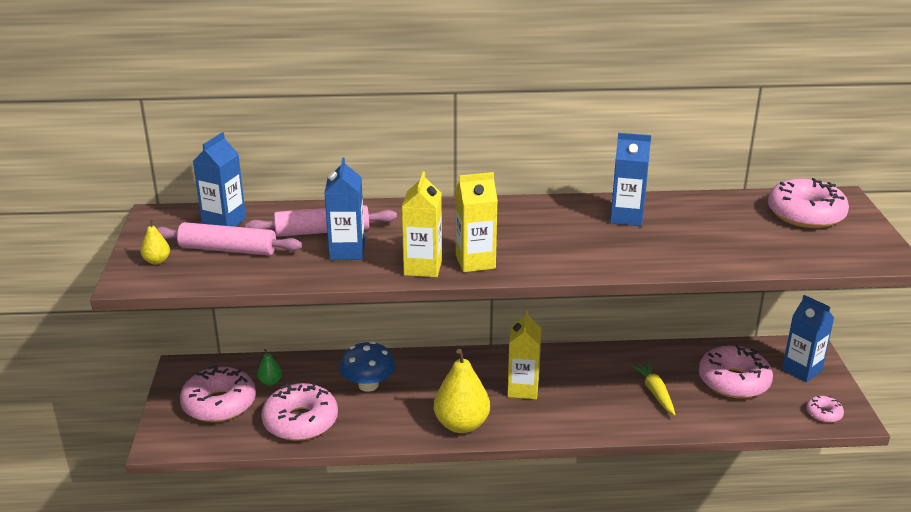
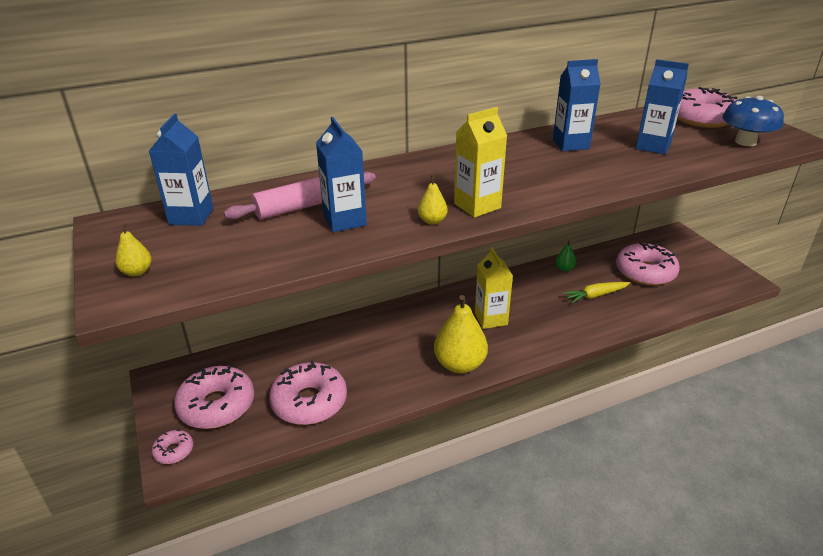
camera: 20 degrees left, 5 degrees up
(228, 249) = (214, 243): pink rolling pin -> none
(270, 382) = (258, 369): green pear -> green pear (564, 268)
(368, 385) = (354, 349): blue mushroom -> blue mushroom (745, 142)
(423, 267) = (432, 221): yellow carton -> yellow pear
(655, 393) = (595, 295): yellow carrot -> yellow carrot turned 75 degrees counterclockwise
(801, 370) = (685, 252): blue carton -> blue carton (653, 146)
(823, 414) = (725, 282): pink donut -> pink donut (174, 451)

